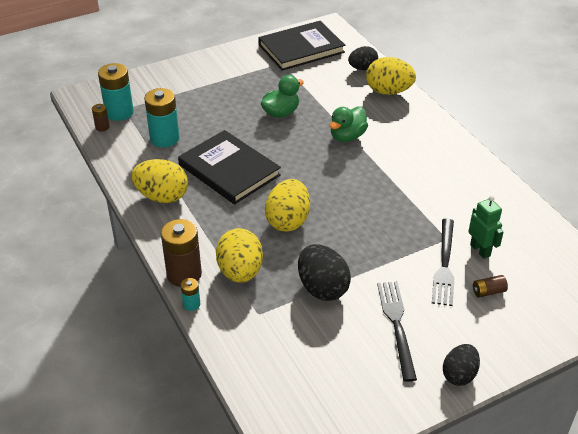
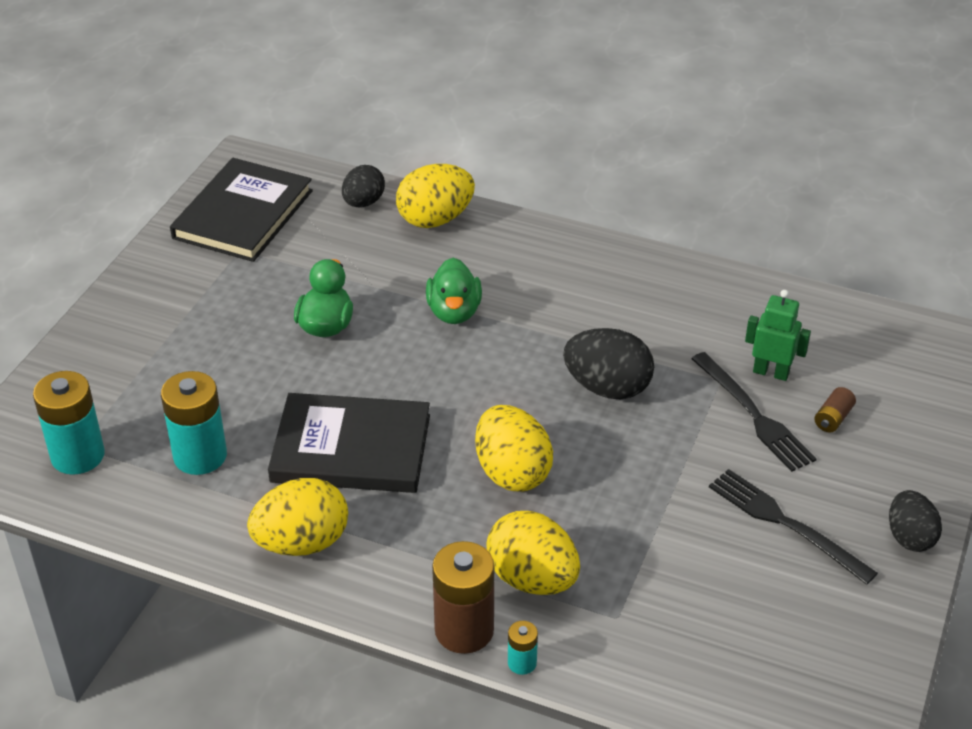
camera: 40 degrees left, 0 degrees up
(102, 127) = (78, 493): brown battery -> none
(322, 288) = (654, 533): black egg -> black egg (607, 387)

